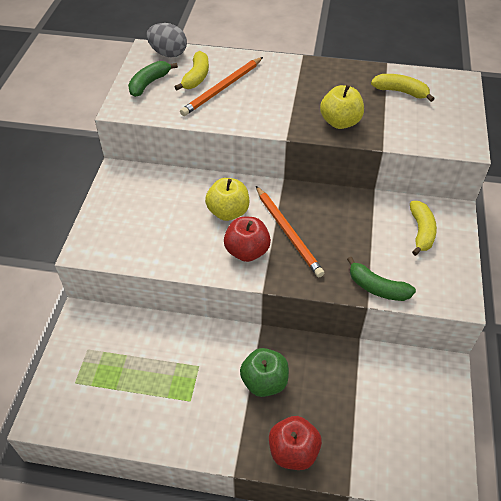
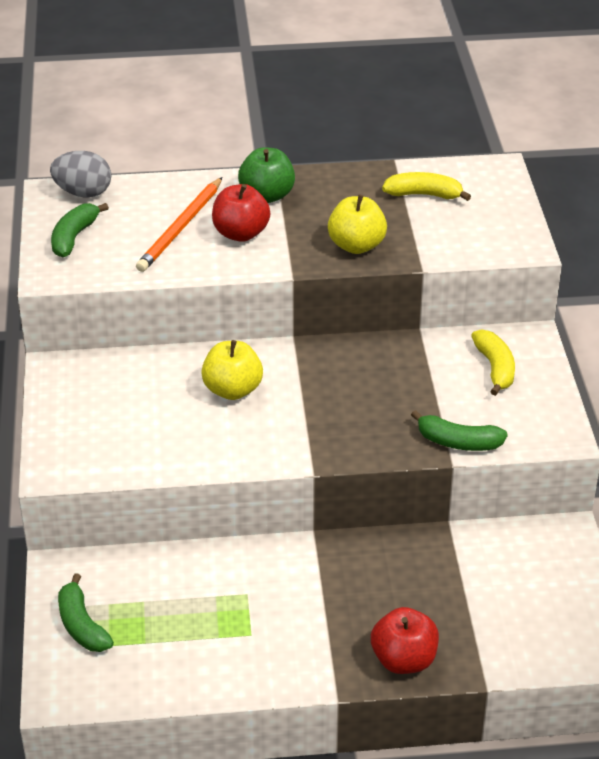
camera: 15 degrees left, 10 degrees down
(79, 364) = (81, 625): none -> green banana
(196, 77) = (138, 218): yellow banana -> none
(247, 251) = (276, 432): red apple -> red apple (241, 233)
(264, 382) = (341, 594): green apple -> green apple (267, 195)
(288, 232) = (322, 400): orange pencil -> none

